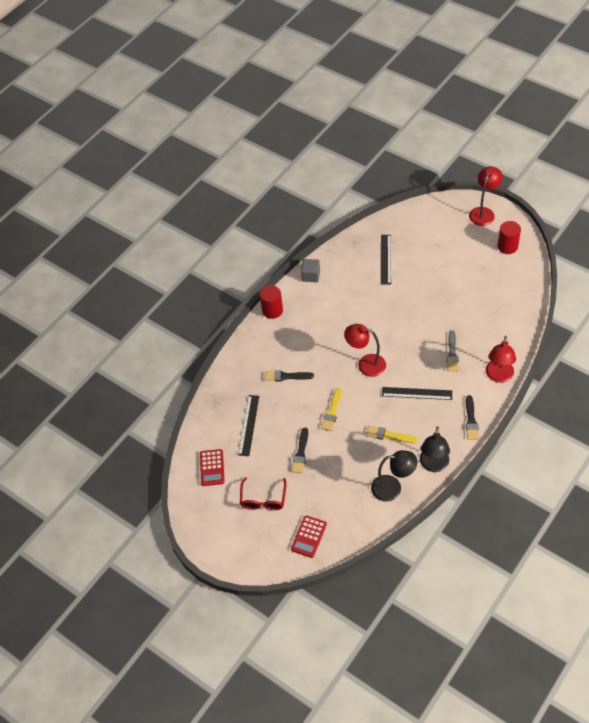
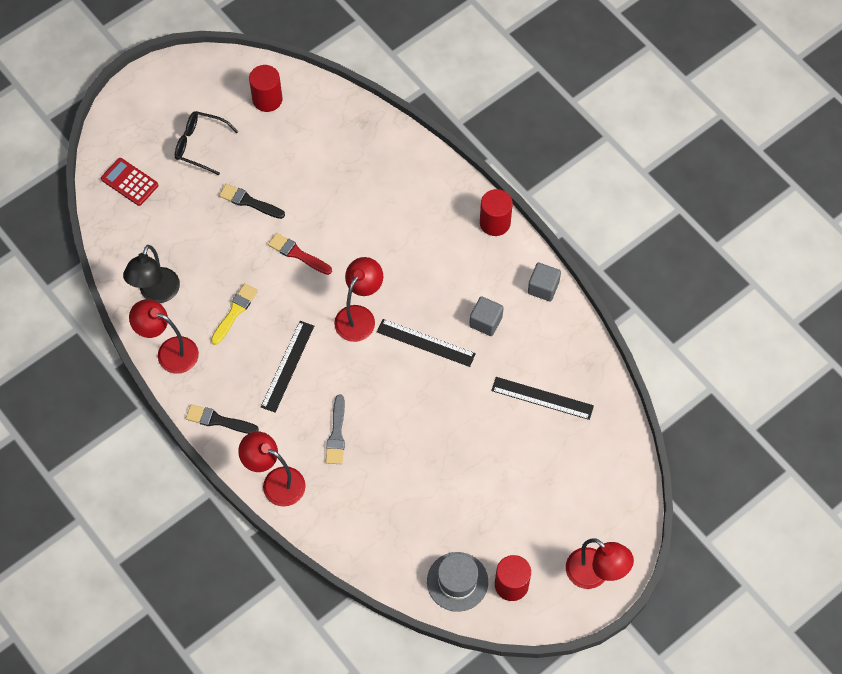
camera: 100 degrees right, 10 degrees up
(212, 468) = (267, 99): red calculator -> red cylinder
(249, 425) = (314, 152): black ruler -> black ruler (426, 343)
(263, 499) = (200, 145): red glasses -> black glasses
(286, 376) = (375, 213): black brush -> none
(332, 412) = (297, 254): yellow brush -> red brush
(345, 298) = (485, 322): none -> grey cube
(433, 465) = (169, 351): black lamp -> red lamp
(452, 353) = (336, 434): grey brush -> grey brush turned 105 degrees counterclockwise
(518, 271) = (457, 581): none -> grey hat

